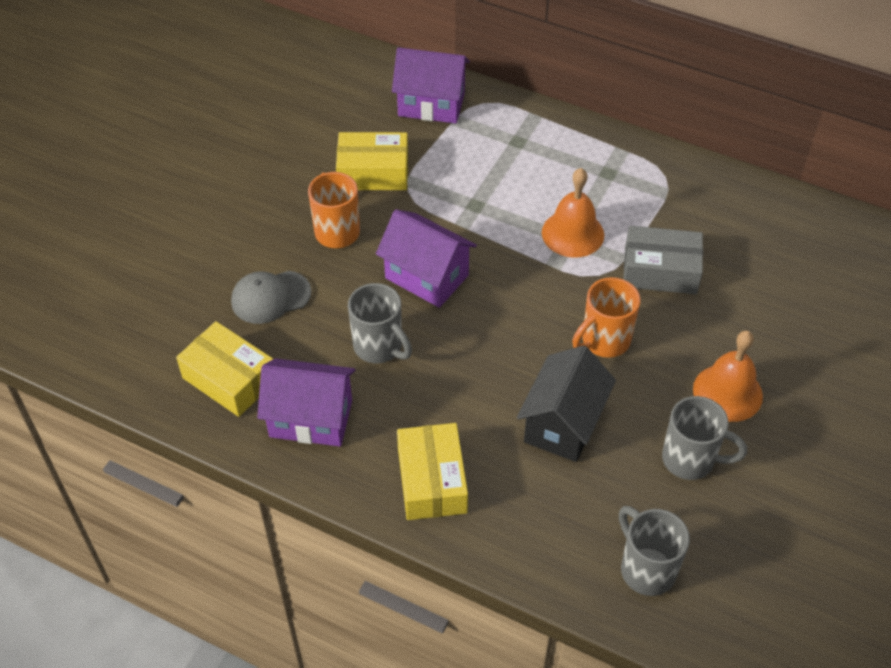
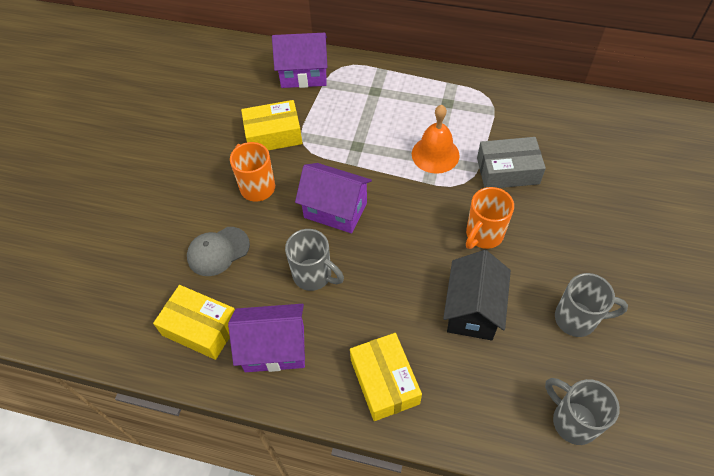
camera: 10 degrees left, 5 degrees up
(727, 392) = (587, 258): orange bell -> none

